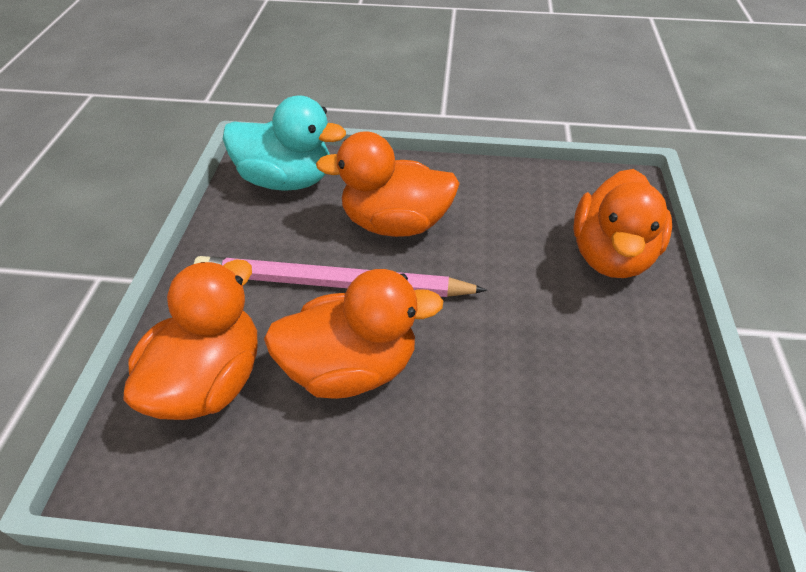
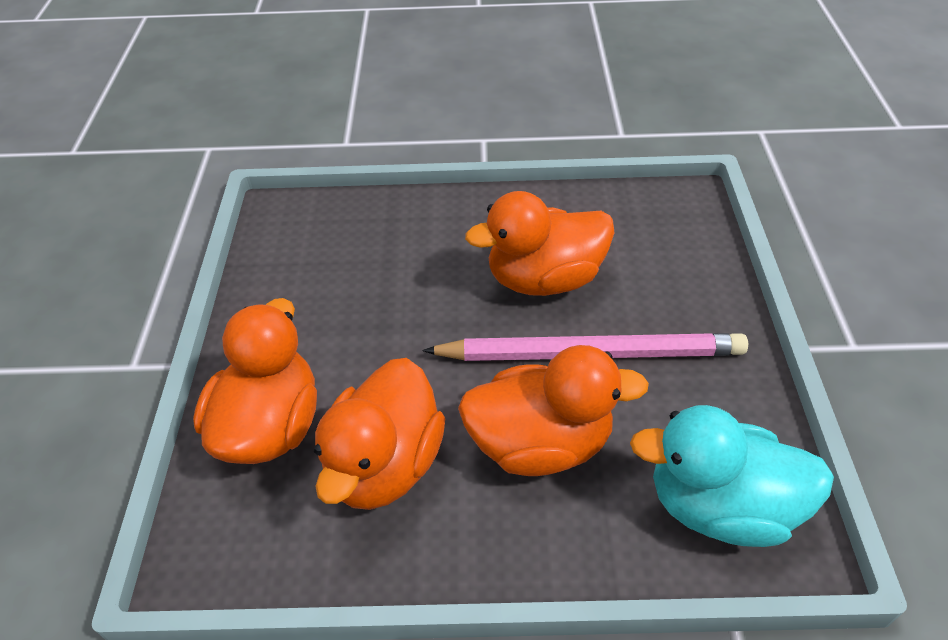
camera: 175 degrees right, 0 degrees up
(209, 380) = (661, 257): orange duck -> orange duck (385, 464)

